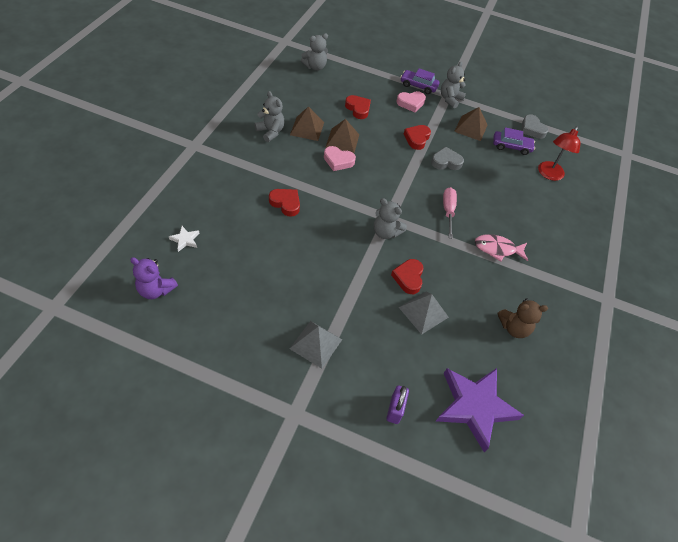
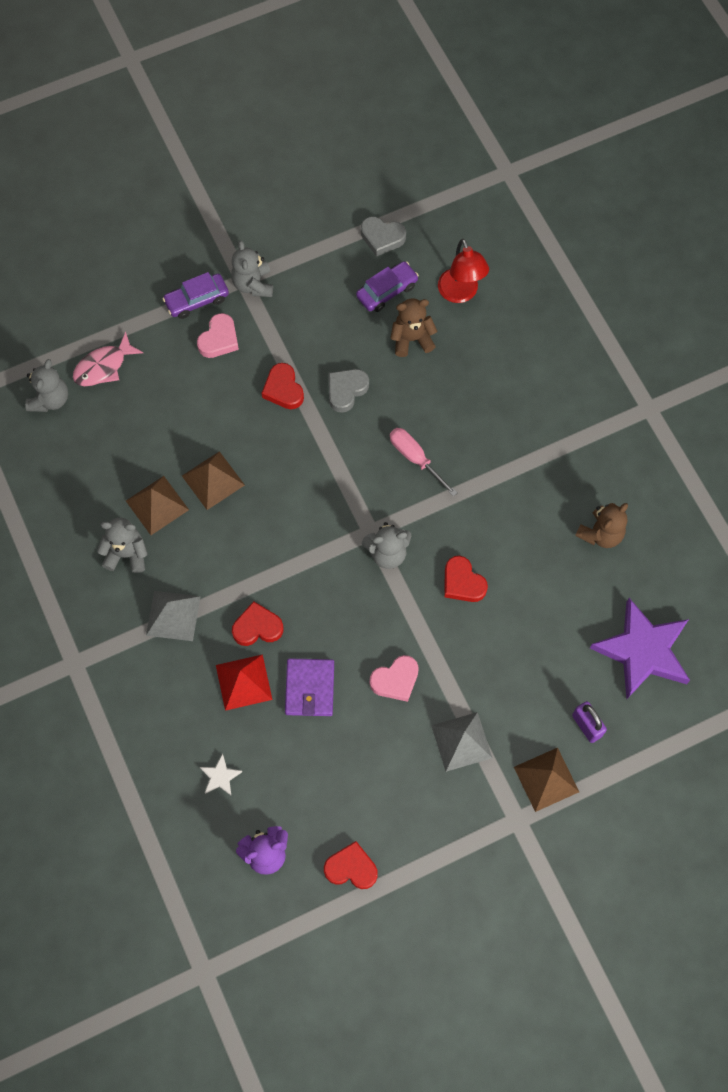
camera: 40 degrees left, 15 degrees up
(250, 216) = (244, 682): none -> red pyramid
(274, 247) = (309, 688): none -> purple wallet
(338, 161) = (241, 513): pink heart -> pink heart (395, 680)
(358, 109) = (175, 413): red heart -> red heart (351, 868)
(423, 312) = (513, 605): grey pyramid -> grey pyramid (173, 615)
(471, 128) = (320, 308): brown pyramid -> brown pyramid (546, 779)
(497, 249) = (504, 456): pink fish -> pink fish (103, 366)
(502, 170) = (412, 339): none -> brown teddy bear

